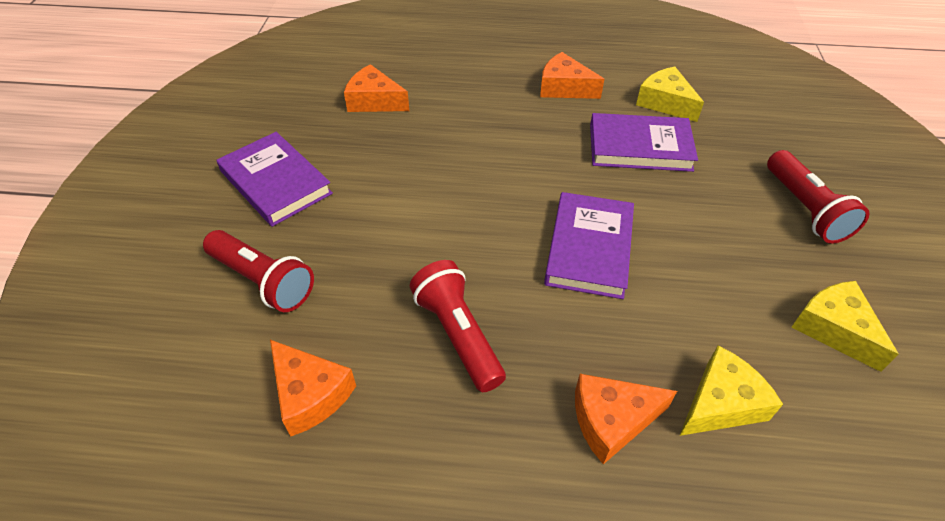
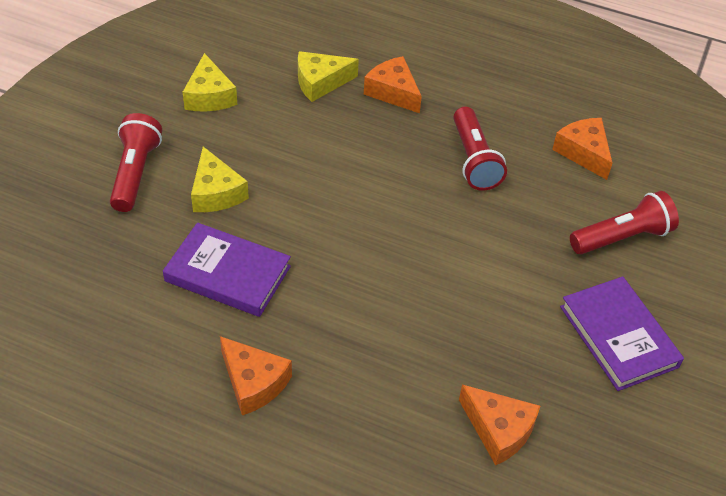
camera: 165 degrees left, 0 degrees up
(263, 281) = (622, 237): red flashlight -> red flashlight turned 105 degrees clockwise
(589, 248) = (343, 192): purple book -> none
(612, 420) = (393, 92): orange cheese -> orange cheese turned 135 degrees counterclockwise
(665, 103) = (152, 323): yellow cheese -> yellow cheese (216, 192)

